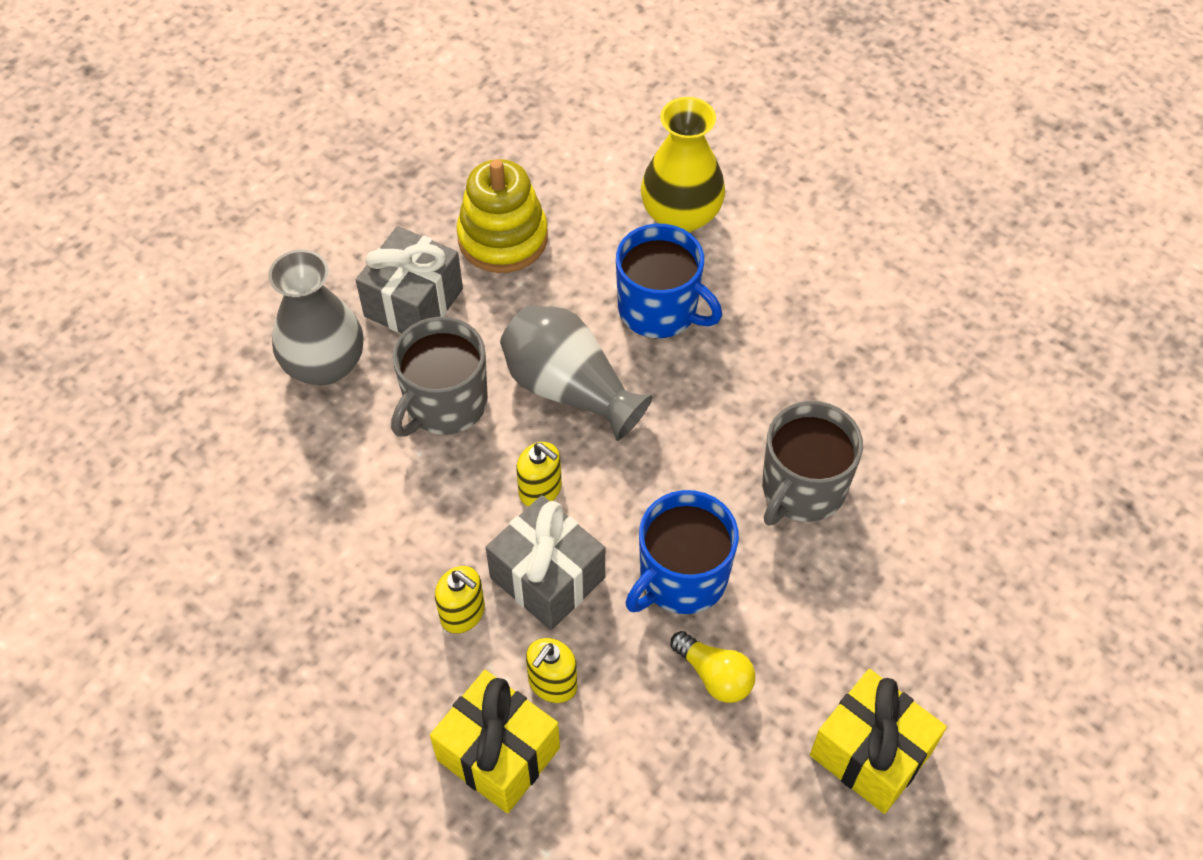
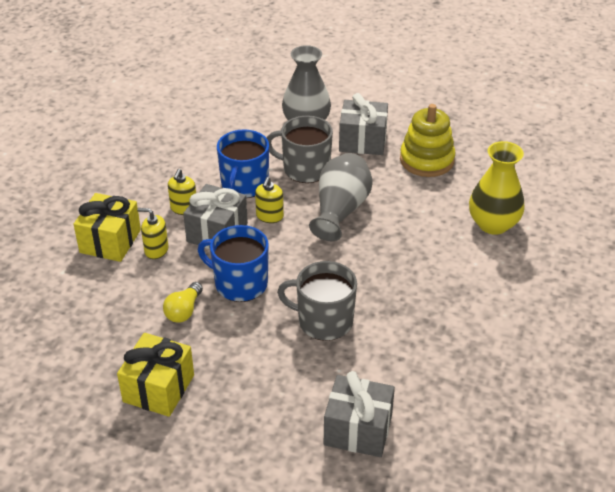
camera: 70 degrees right, 15 degrees down
(659, 310) = (416, 232): blue mug -> blue mug (244, 185)
(1016, 513) = (358, 430): none -> grey gift

